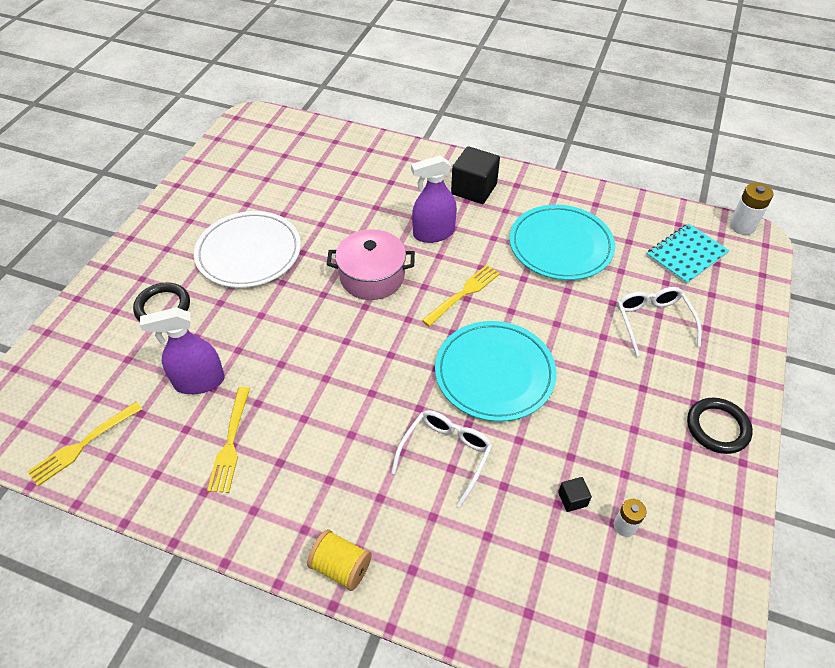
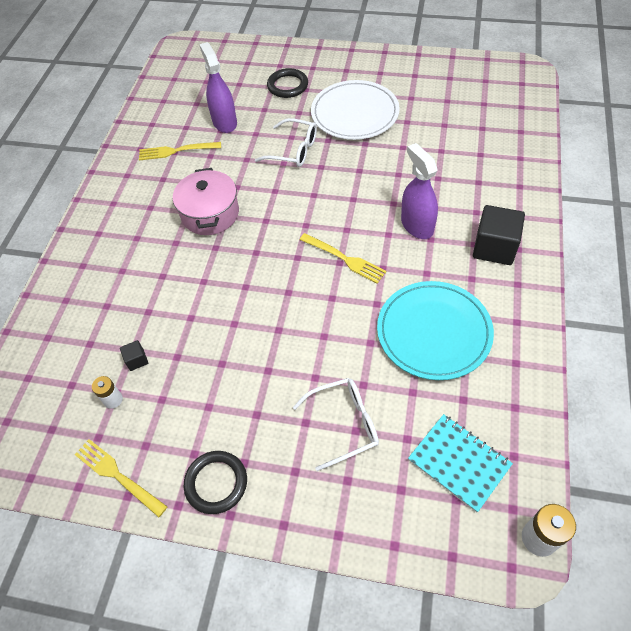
camera: 85 degrees right, 5 degrees up
(83, 445) = (171, 87): yellow fork -> yellow fork (118, 476)
(341, 566) = (86, 227): yellow spool -> none
(372, 277) = (348, 192): pink pot -> pink pot (210, 214)
(446, 454) = (174, 270): white glasses -> white glasses (293, 150)
(494, 373) = (256, 293): turquoise plate -> none

